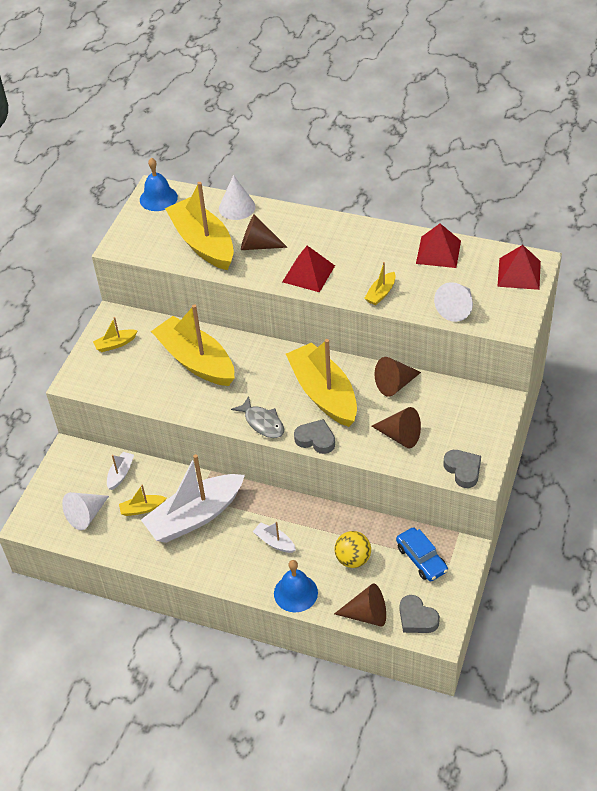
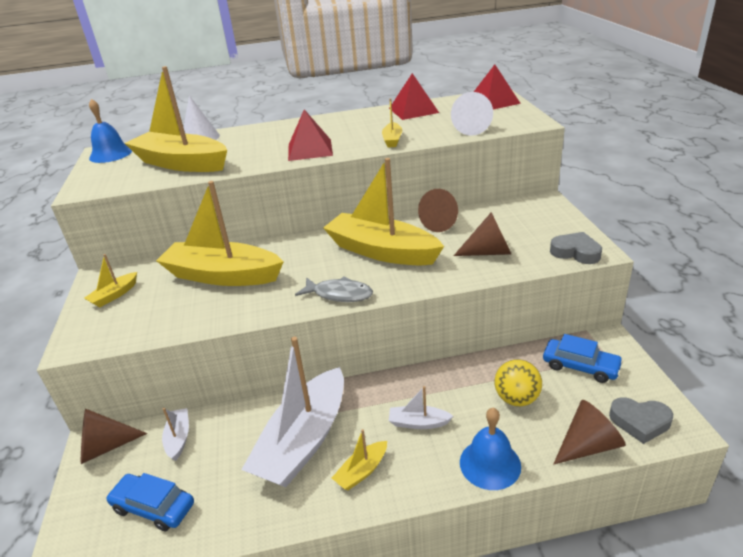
camera: 30 degrees left, 15 degrees down
(86, 515) = (153, 507): white cone -> blue car
(142, 509) = (230, 463): yellow boat -> yellow boat (362, 471)
(258, 245) = (241, 150): brown cone -> brown cone (105, 447)
(316, 439) = (409, 285): grey heart -> none

